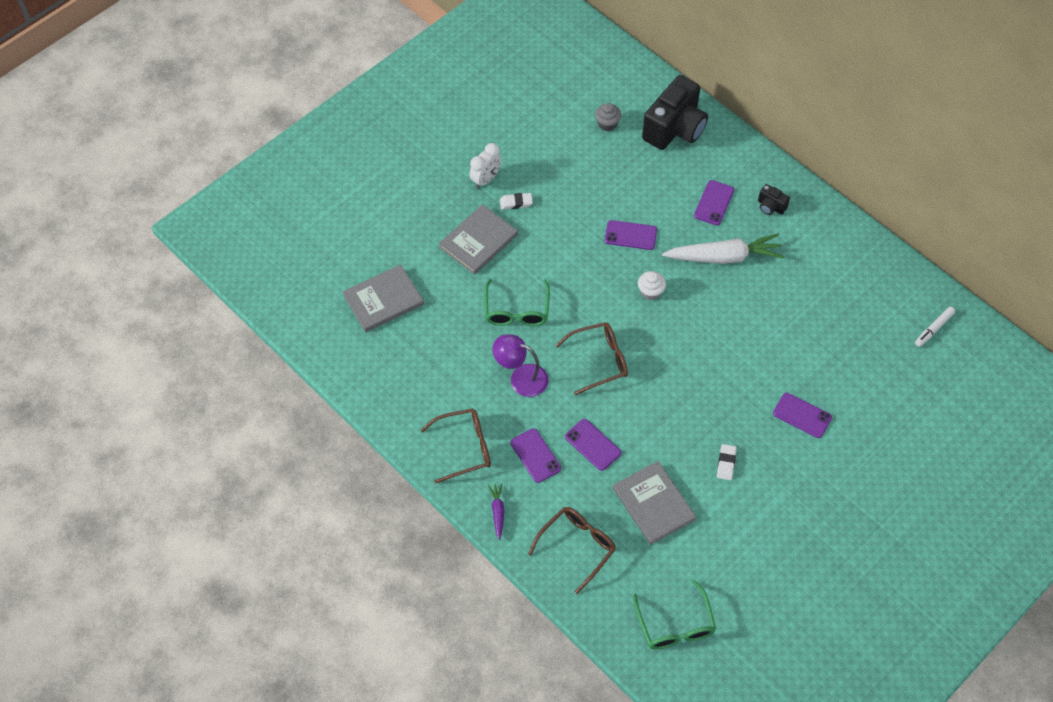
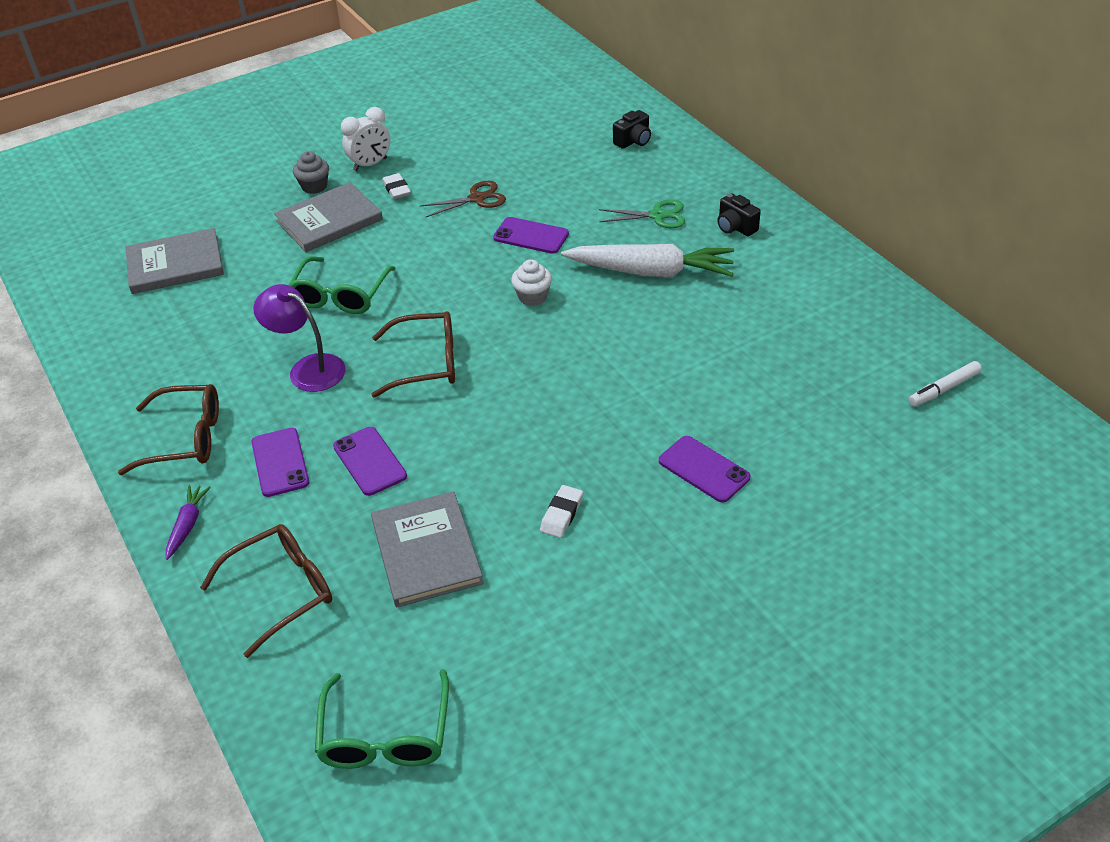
camera: 15 degrees right, 15 degrees down
(516, 203) = (396, 189): white eraser -> white eraser turned 60 degrees clockwise
(579, 204) = (477, 199): none -> brown scissors
(607, 124) = (548, 129): grey cupcake -> grey cupcake (314, 186)
(675, 129) = (633, 141): black camera -> black camera, size x0.44
(714, 203) = (657, 215): purple phone -> green scissors

